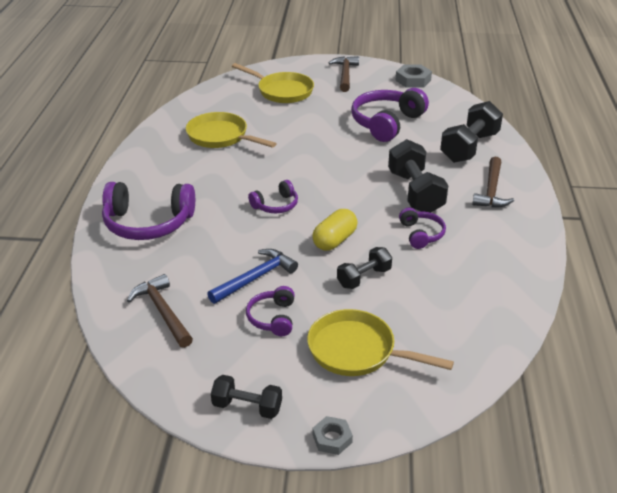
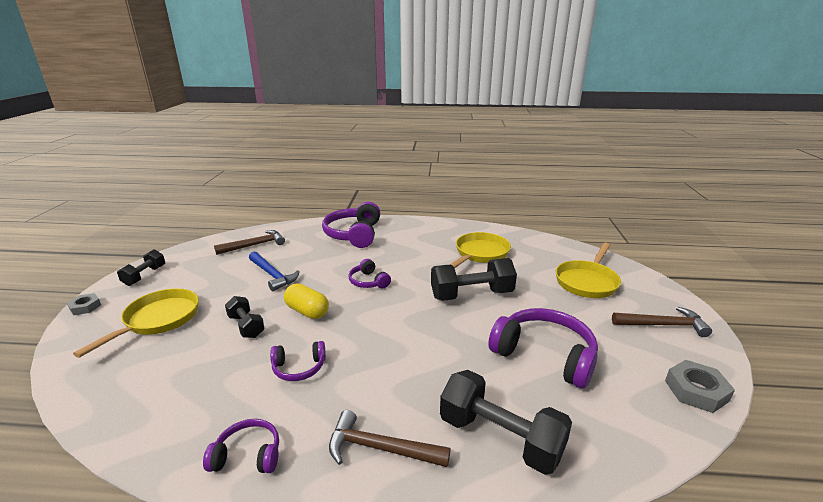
camera: 90 degrees right, 10 degrees down
(272, 318) = (223, 283): purple headphones -> purple headphones (248, 455)
(415, 192) = (381, 369): black dumbbell -> black dumbbell (471, 295)

